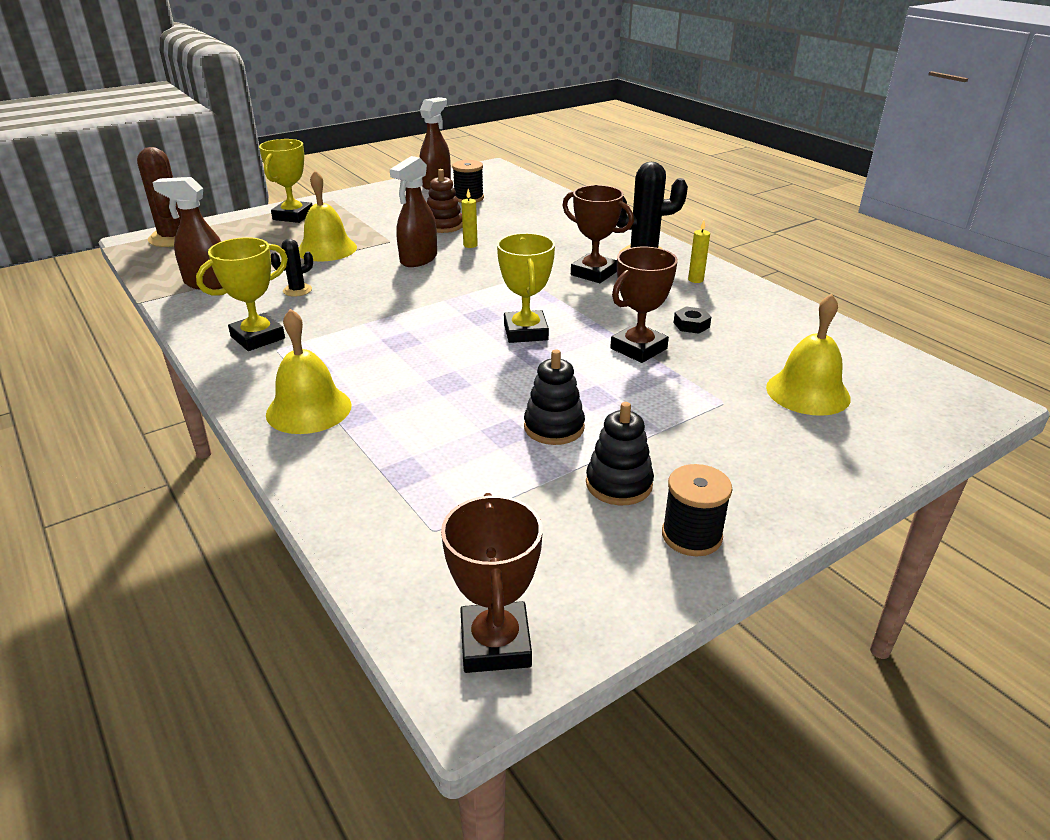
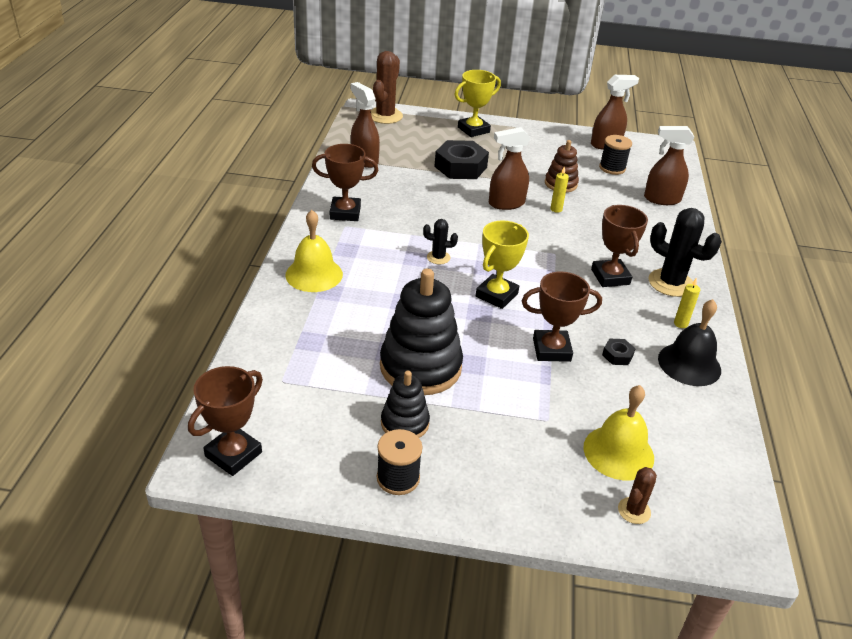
camera: 40 degrees right, 5 degrees up
(257, 337) = (345, 213): yellow trophy -> brown trophy
(297, 290) = (405, 190): black cactus -> black cactus (438, 257)
(327, 249) = (460, 167): yellow bell -> black nut
(542, 204) = (661, 199): none -> brown spray bottle
(554, 427) = (420, 367): black stacking toy -> black stacking toy, size x1.82
(746, 303) = (689, 364): none -> black bell
(886, 426) = (634, 511): none -> brown cactus

